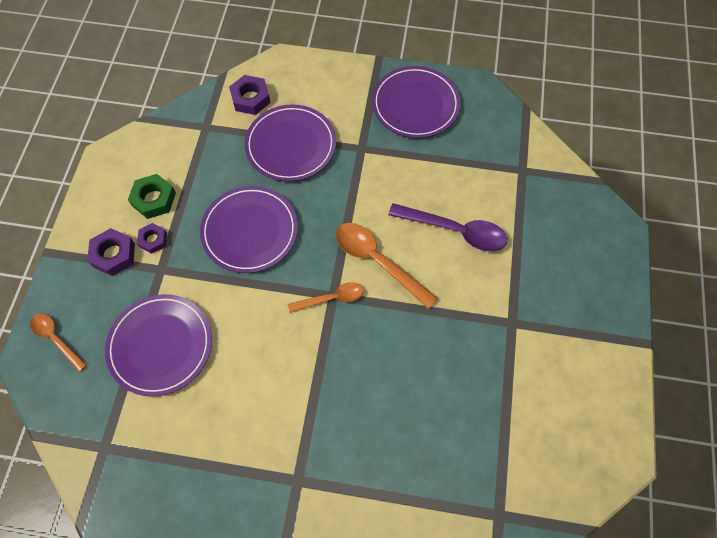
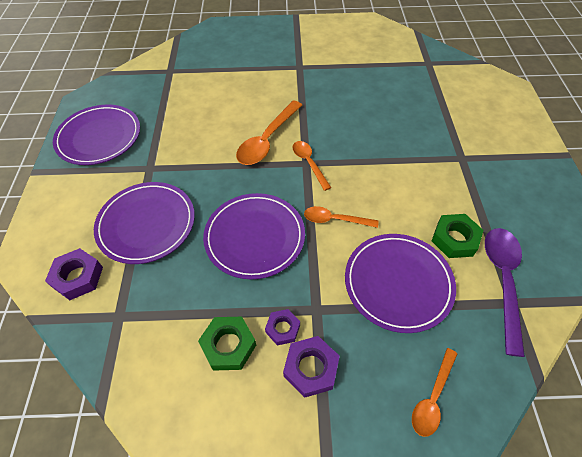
camera: 100 degrees left, 10 degrees down
(189, 420) = (454, 239): none -> green nut
(249, 307) = (334, 220): none -> orange spoon
(455, 231) = (230, 99): purple spoon -> purple spoon (502, 280)

